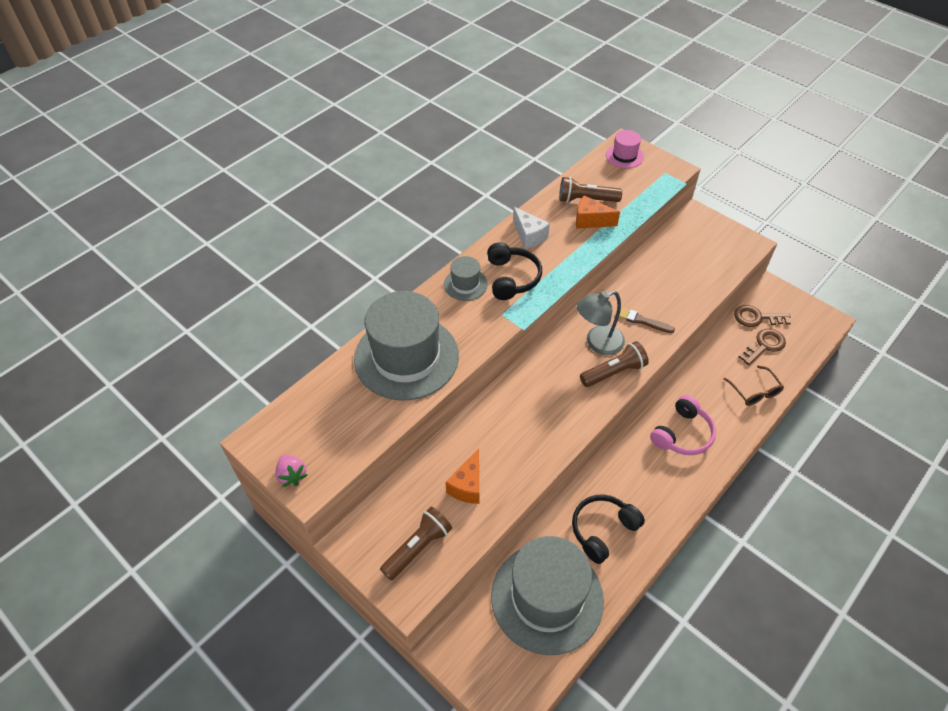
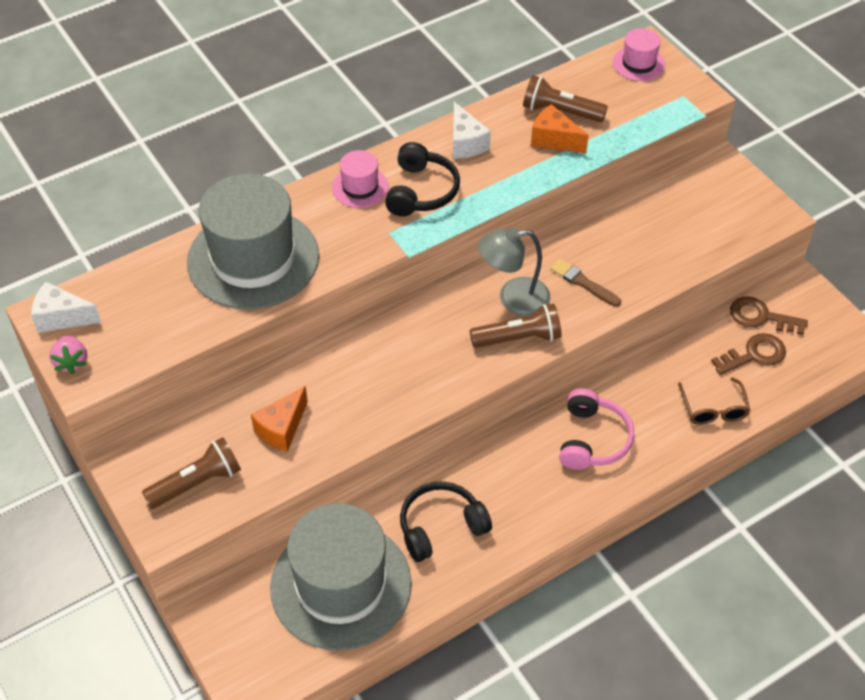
camera: 15 degrees right, 0 degrees up
(270, 440) = (62, 318): none -> white cheese
(465, 284) = (360, 187): grey hat -> pink hat
(682, 434) = (593, 439): pink headphones -> pink headphones turned 45 degrees counterclockwise

